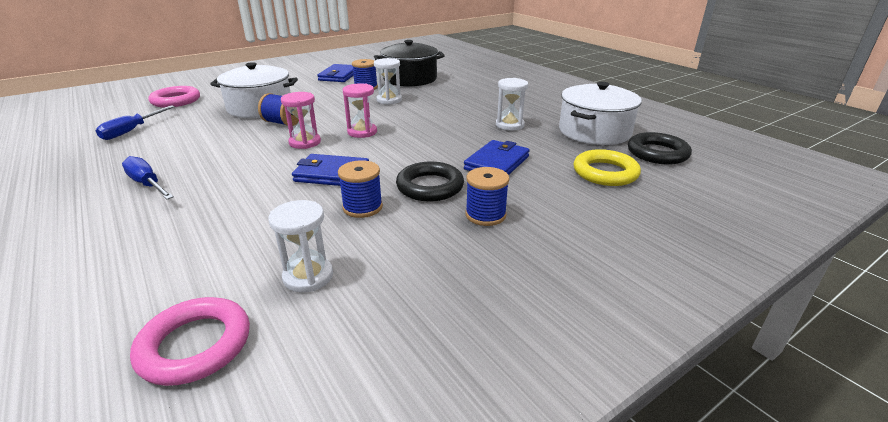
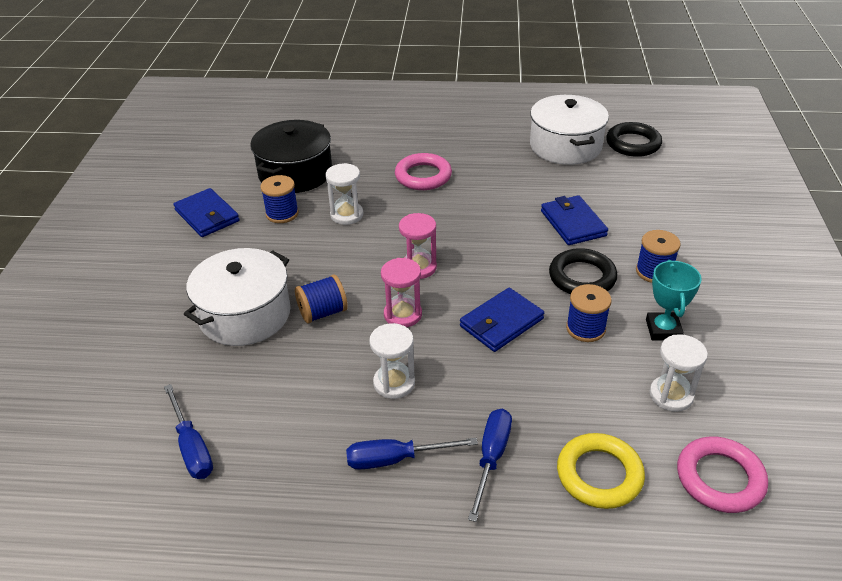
camera: 50 degrees left, 10 degrees up
(166, 216) = (491, 458): none -> blue screwdriver
(176, 101) = (111, 382): pink ring -> pink ring (423, 176)
(404, 244) = (663, 330): none -> turquoise trophy
(509, 125) = (503, 178): white hourglass -> white hourglass (394, 383)
(605, 173) = (640, 184): yellow ring -> yellow ring (599, 474)

